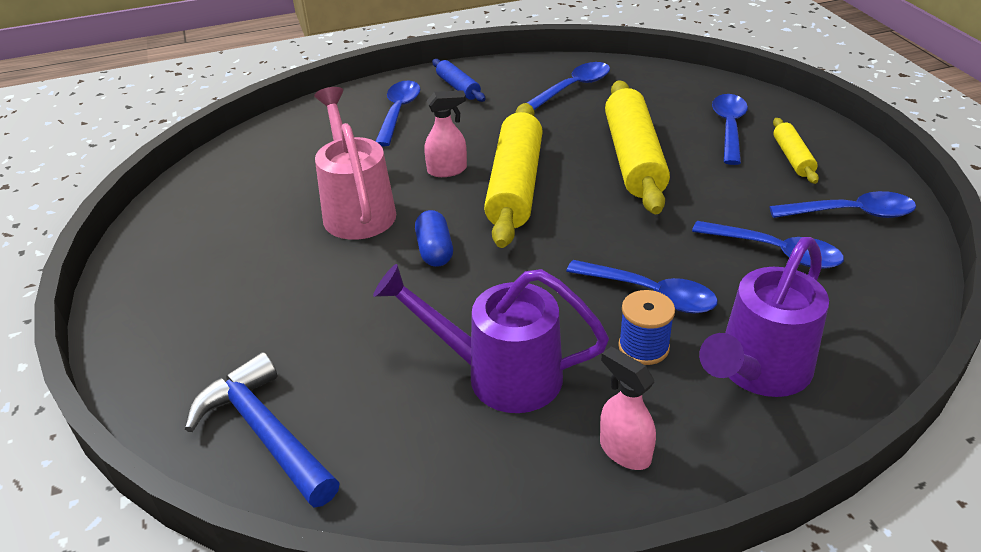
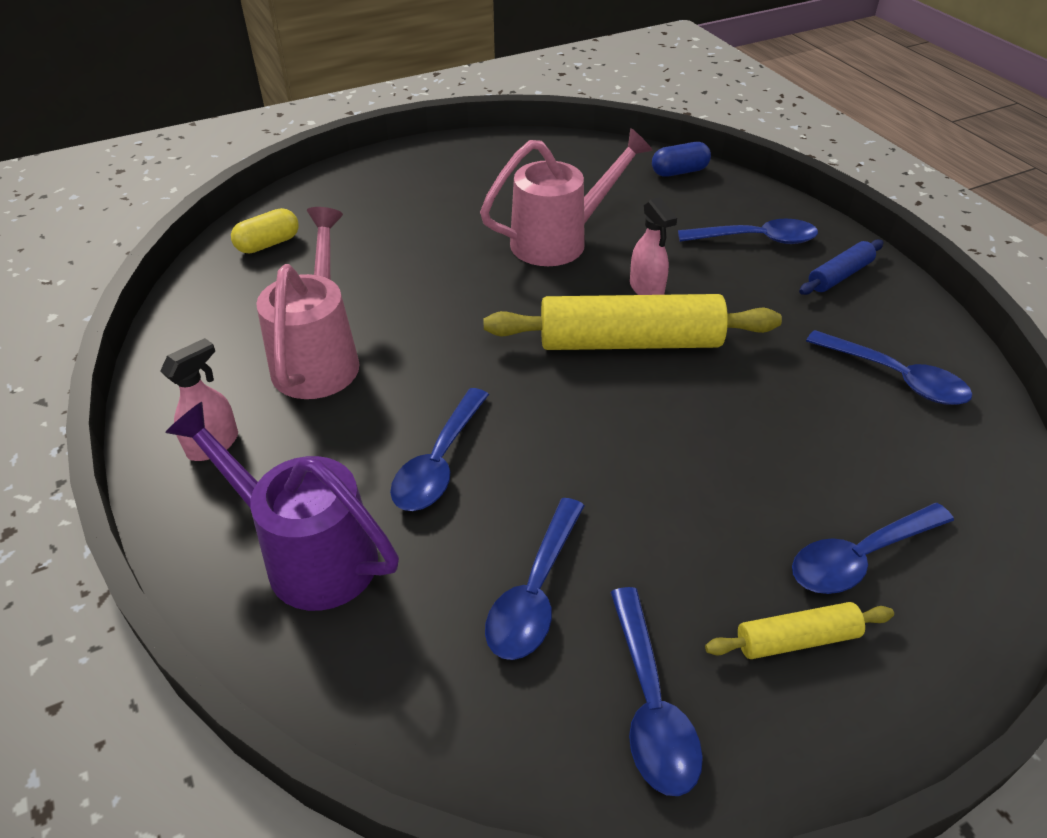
camera: 80 degrees right, 5 degrees up
(265, 432) = (268, 244): blue hammer -> yellow capsule
(435, 250) = (499, 298): blue capsule -> blue capsule (679, 172)
(500, 375) = (318, 358): purple watering can -> pink watering can
(633, 158) = (726, 444): yellow rolling pin -> none
(643, 347) = (352, 457): blue spool -> none
(729, 128) = (859, 557): blue spoon -> blue spoon turned 150 degrees clockwise

